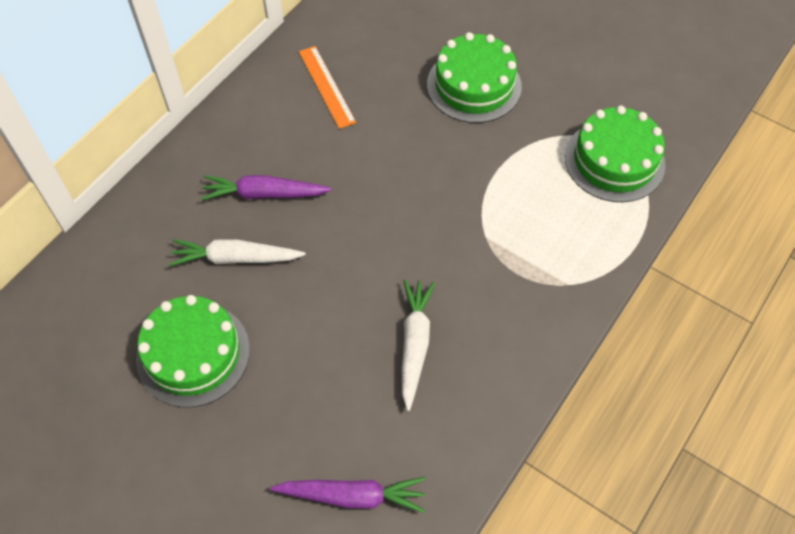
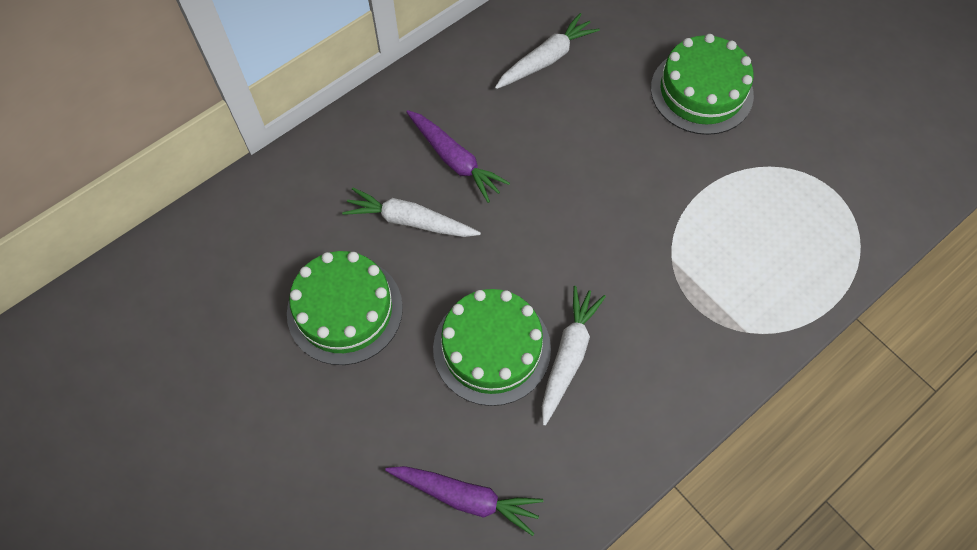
camera: 15 degrees right, 5 degrees up
(264, 194) = (455, 160): purple carrot -> purple carrot turned 150 degrees counterclockwise
(326, 86) = (546, 59): orange ruler -> white carrot
(614, 160) = (833, 208): green cake -> green cake (492, 348)

